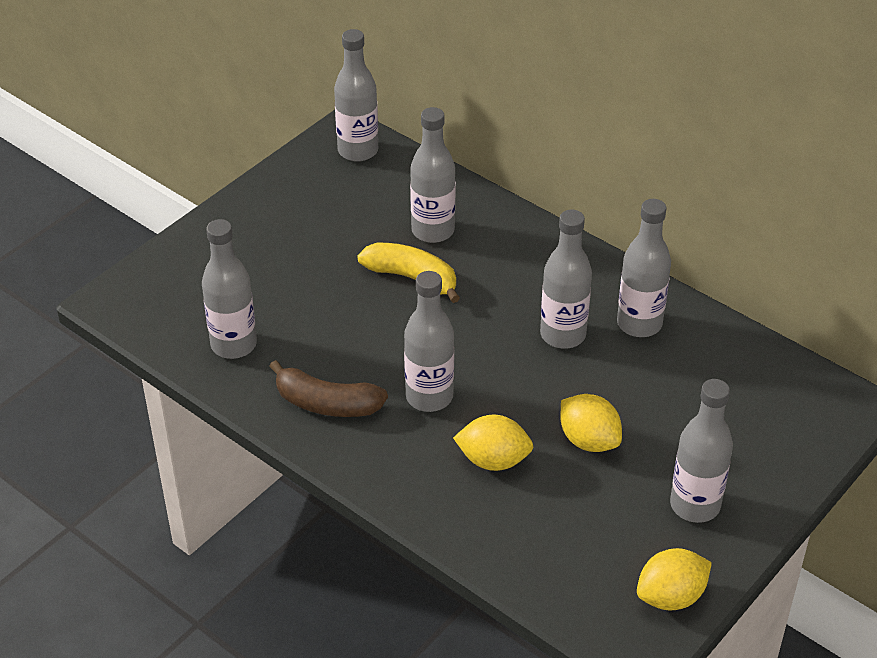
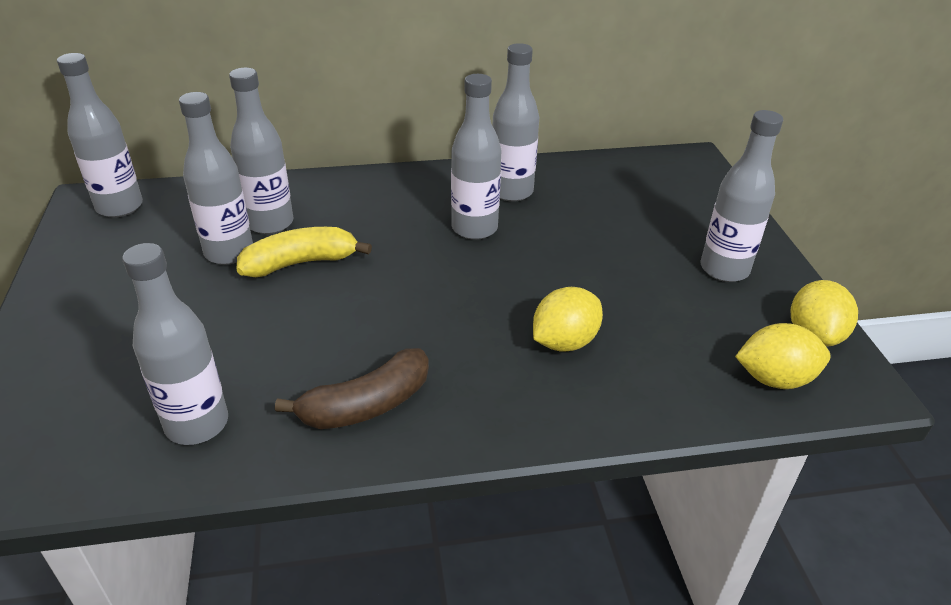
camera: 50 degrees left, 5 degrees down
(429, 397) = (445, 334): grey bottle -> grey bottle (229, 252)
(589, 440) = (601, 279): yellow lemon -> yellow lemon (774, 379)

